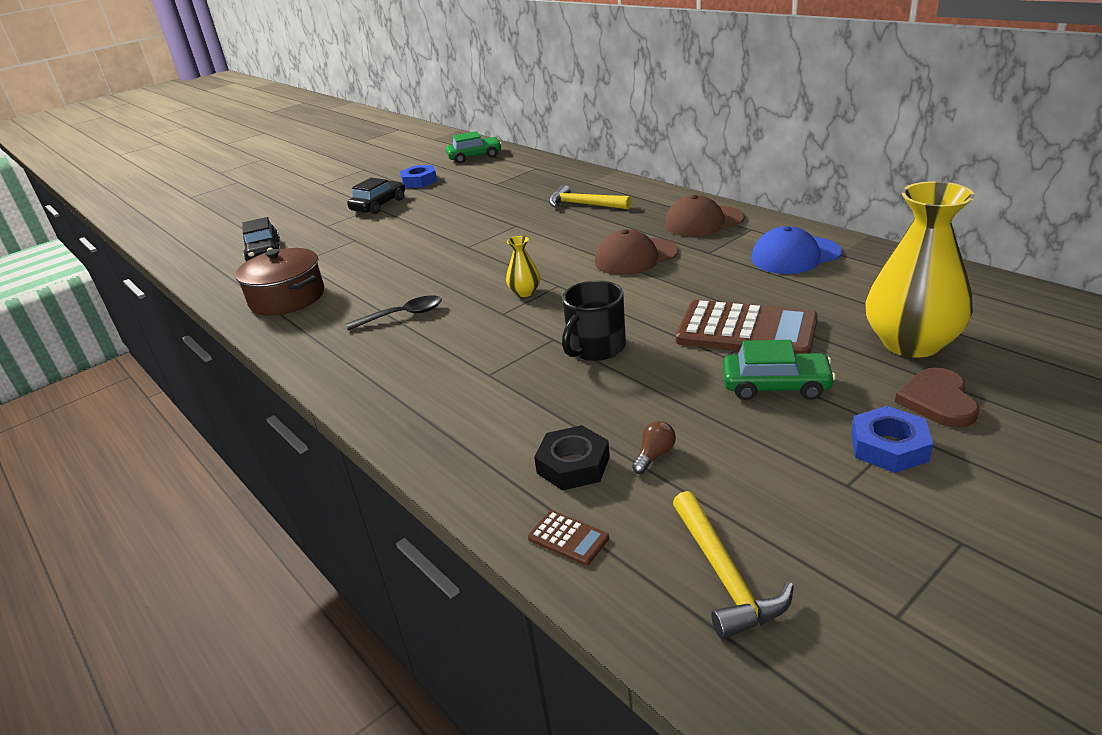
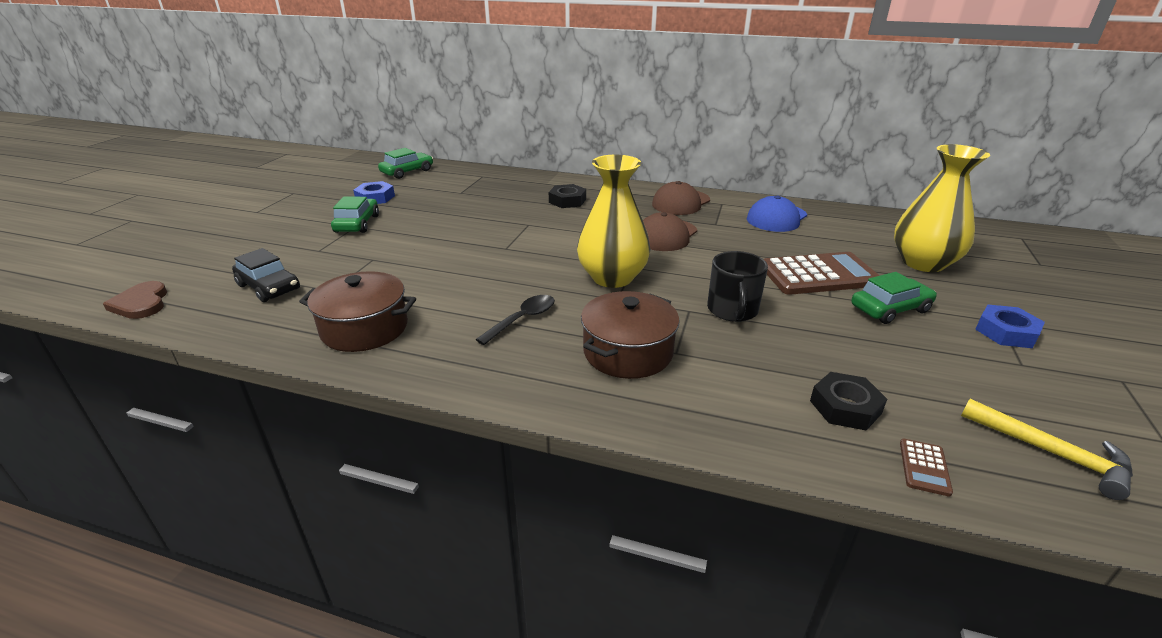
camera: 35 degrees left, 0 degrees up
(379, 205) = (357, 224): black car -> green car
(449, 364) = (628, 352): none -> brown pot
(525, 292) = (612, 277): yellow vase -> yellow vase, size x2.26
(568, 538) = (924, 467): brown calculator -> brown calculator turned 105 degrees clockwise
(584, 205) = (567, 201): yellow hammer -> black nut
(654, 455) = (888, 381): brown light bulb -> none
(937, 401) = (987, 296): brown heart -> brown heart (141, 303)

